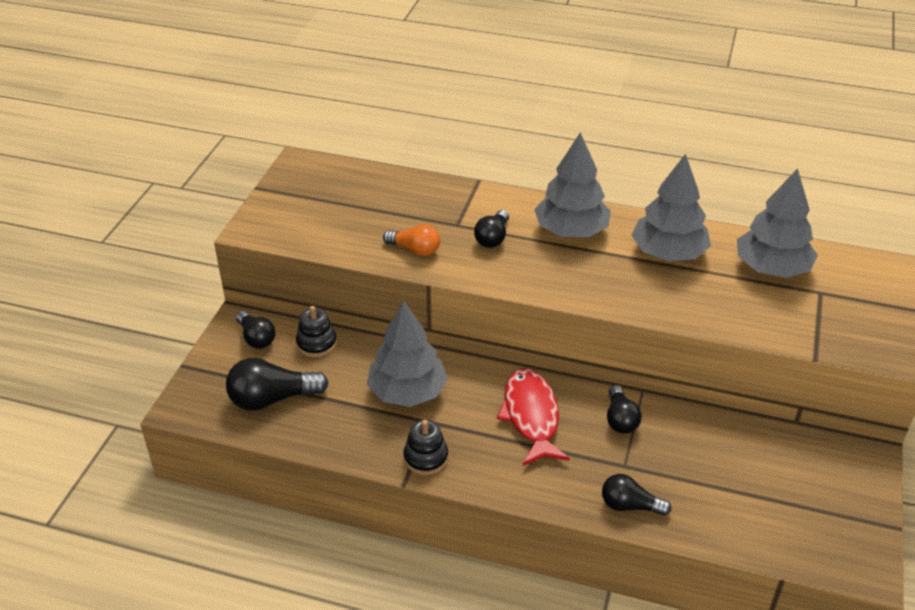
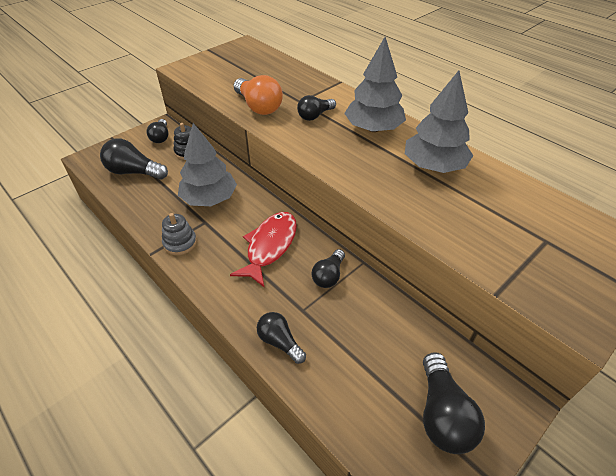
camera: 30 degrees right, 5 degrees up
(415, 250) = (258, 107): orange light bulb -> orange light bulb, size x1.56
(426, 458) = (180, 243): black stacking toy -> grey stacking toy
(771, 268) = (514, 206): grey tree -> none
(818, 495) = (442, 414): none -> black light bulb

